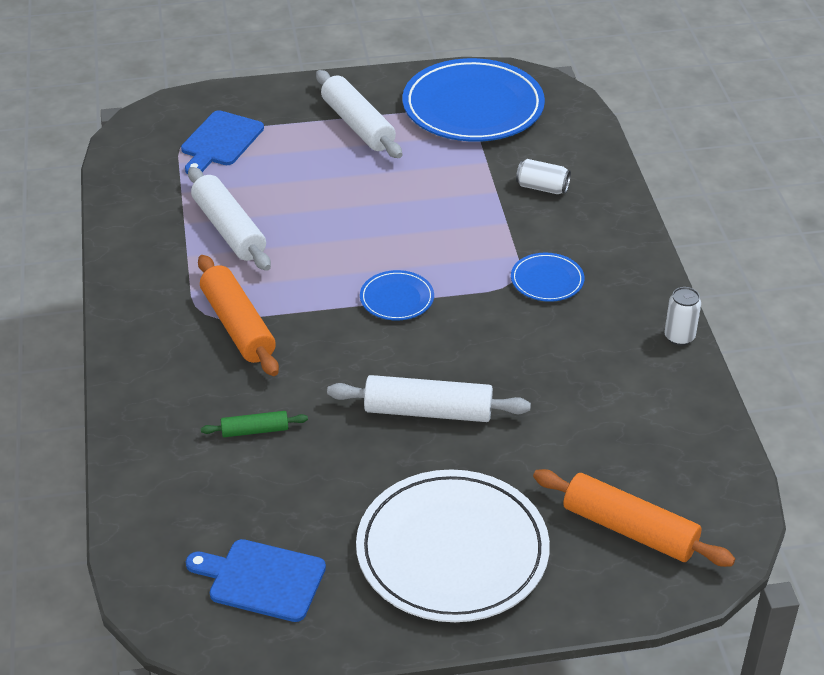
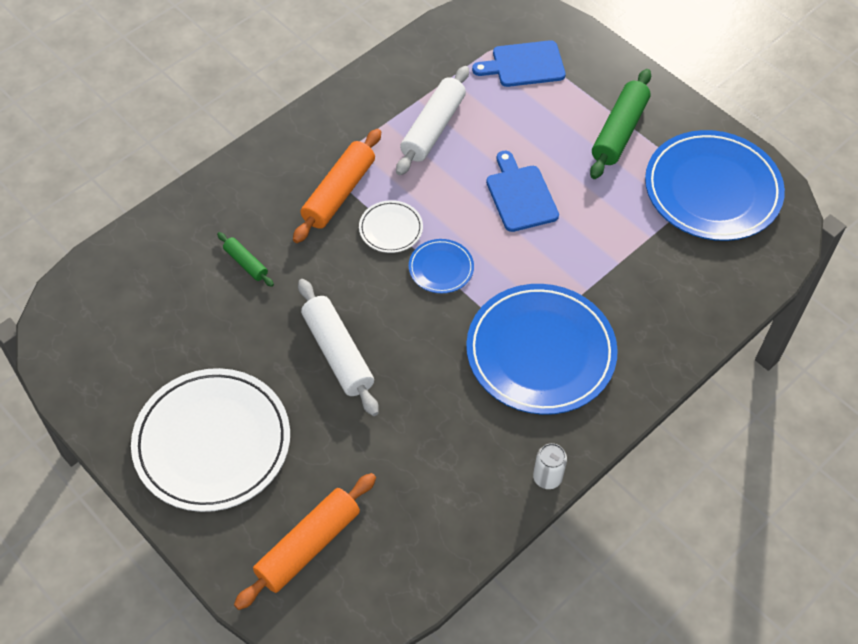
camera: 55 degrees right, 15 degrees up
(261, 580) = (116, 346): blue cutting board -> blue cutting board (520, 195)
(318, 310) = (391, 229): none -> white plate
(357, 125) = (619, 131): white rolling pin -> green rolling pin
(542, 188) = (651, 290): white can -> none
(547, 280) = (540, 352): blue plate -> blue plate, size x2.20
(630, 529) = (308, 546): orange rolling pin -> orange rolling pin turned 45 degrees clockwise

